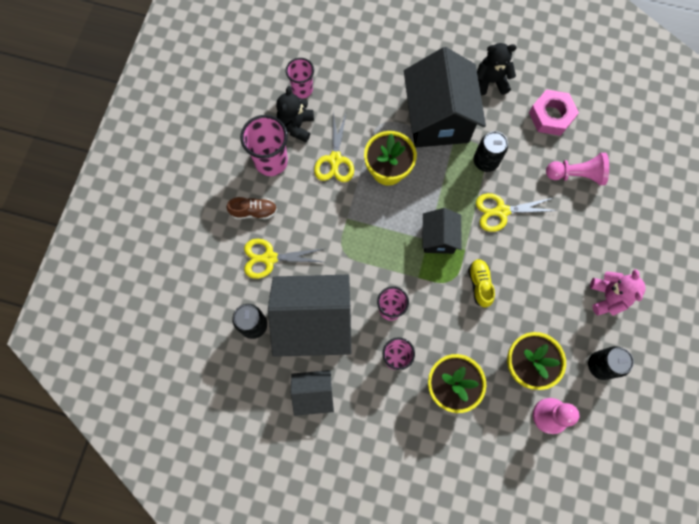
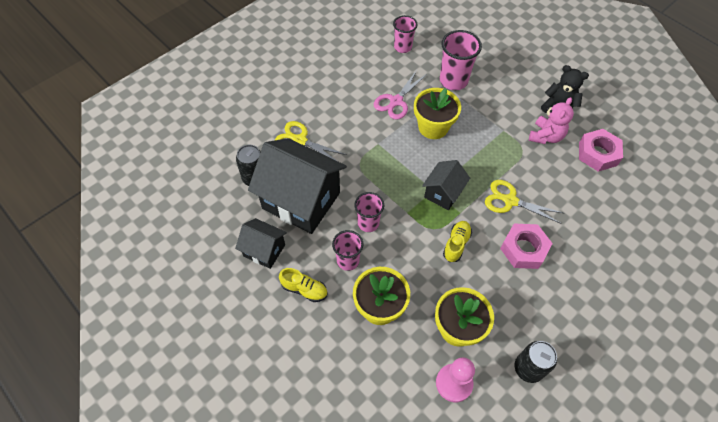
camera: 30 degrees right, 15 degrees down
(254, 211) = (311, 105): brown shoe -> none
(271, 161) = (347, 80): pink cup -> pink cup (453, 81)
(296, 126) = (382, 67): black teddy bear -> none
(335, 159) = (396, 101): yellow scissors -> pink scissors
(375, 409) = (304, 289): none -> yellow shoe
(438, 119) = (497, 112): black house -> none
(485, 161) = (519, 159): black can -> none
(539, 254) = (524, 249): none -> pink nut
(576, 175) = (595, 206): pink pawn -> none
(607, 297) = (569, 315): pink teddy bear -> pink teddy bear (546, 136)

